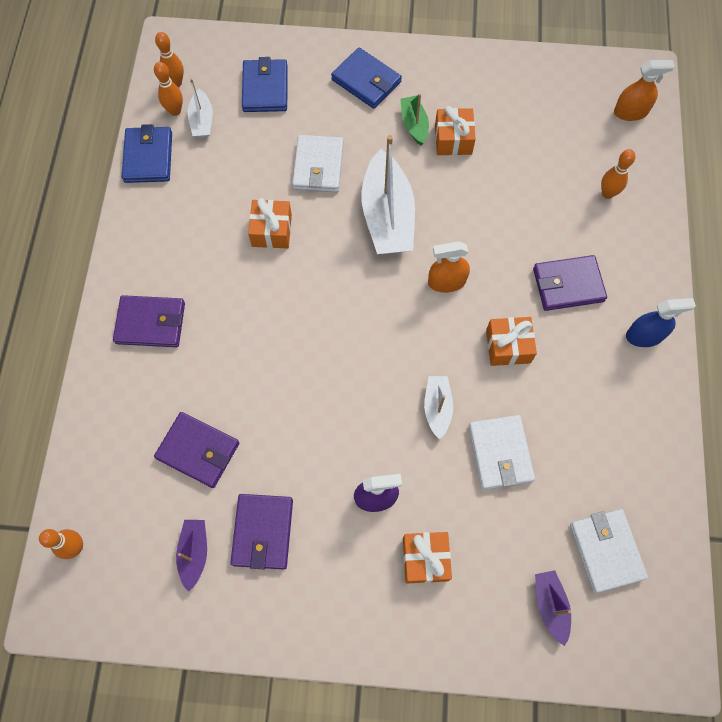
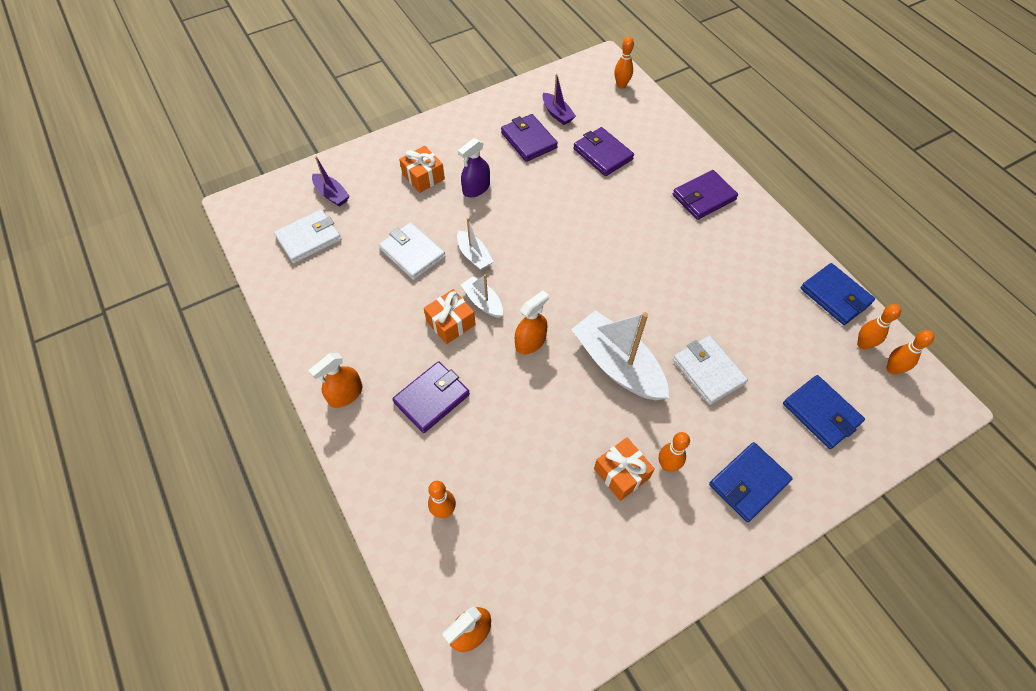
camera: 145 degrees right, 10 degrees down
(198, 450) = (602, 154): purple wallet -> purple wallet turned 60 degrees clockwise
(202, 121) = (834, 350): white boat -> white boat (483, 302)
(272, 230) = (691, 300): orange gift -> none
(366, 81) = (748, 483): blue wallet -> blue wallet turned 45 degrees counterclockwise
(414, 125) = (667, 465): green boat -> orange bowling pin
(606, 551) = (309, 238): white wallet -> white wallet turned 75 degrees counterclockwise
(644, 335) = (345, 394): blue spray bottle -> orange spray bottle

